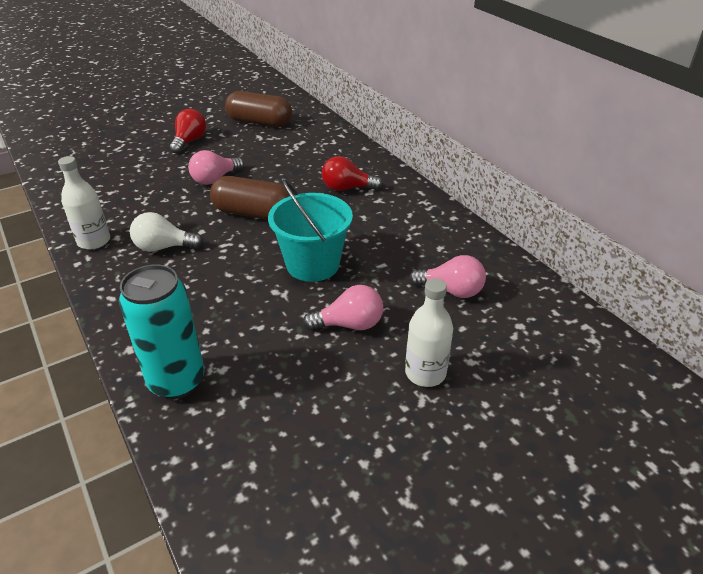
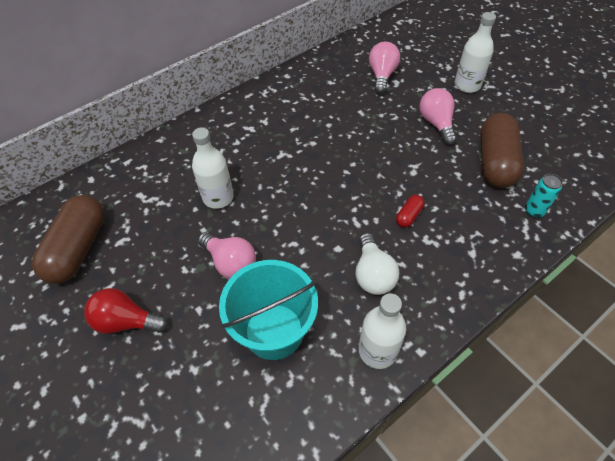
camera: 95 degrees left, 15 degrees up
(177, 381) = (534, 211): turquoise can -> turquoise can, size x0.46
(217, 278) = (409, 216): none -> red capsule
(254, 213) = (299, 210): brown capsule -> brown capsule (495, 162)
(285, 174) = (218, 197): none -> white bottle
(313, 264) = (371, 153): turquoise bucket -> turquoise bucket (274, 331)
(347, 188) = (245, 144): red light bulb -> none

